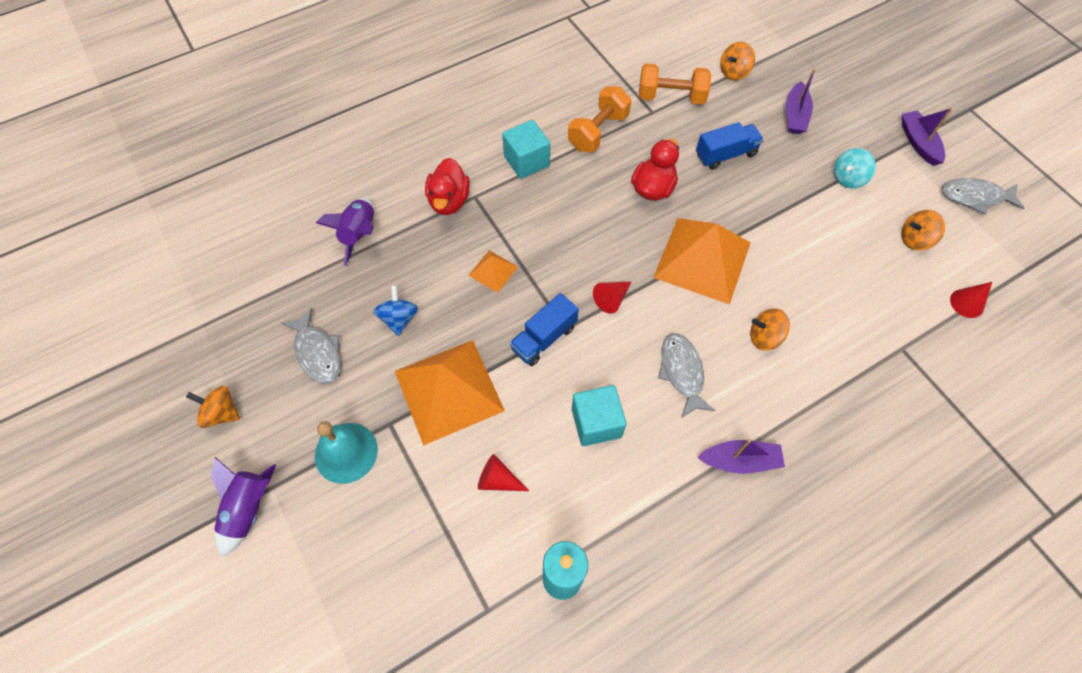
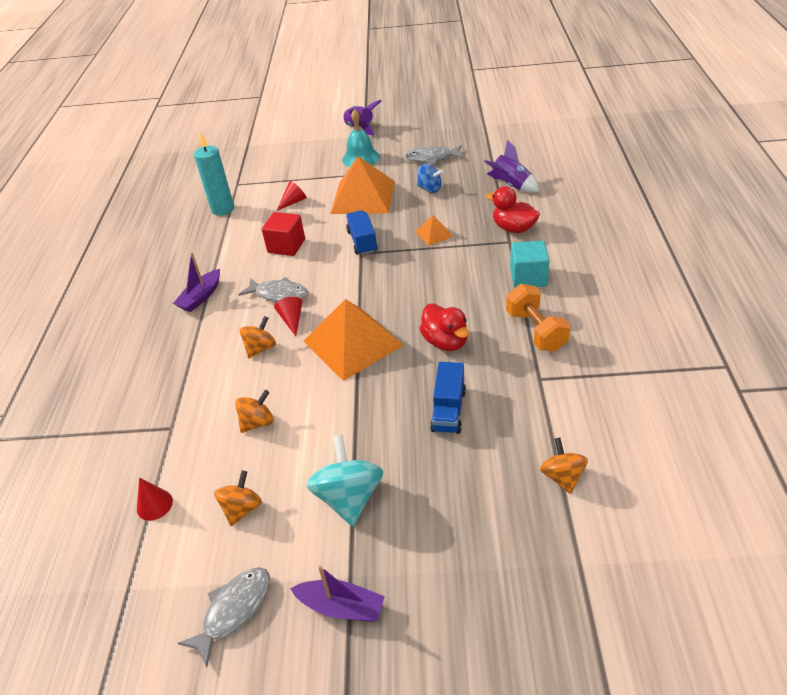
camera: 125 degrees right, 20 degrees down
(221, 413) = (421, 126): orange spinning top -> orange spinning top (257, 422)
(596, 423) = (286, 246): turquoise cube -> red cube
(611, 299) = (363, 281): red cone -> red cone (292, 320)
(671, 97) = (553, 402): orange dumbbell -> none
(795, 115) = (462, 500): purple boat -> none
(848, 178) = (349, 497): turquoise spinning top -> turquoise spinning top, size x1.60

